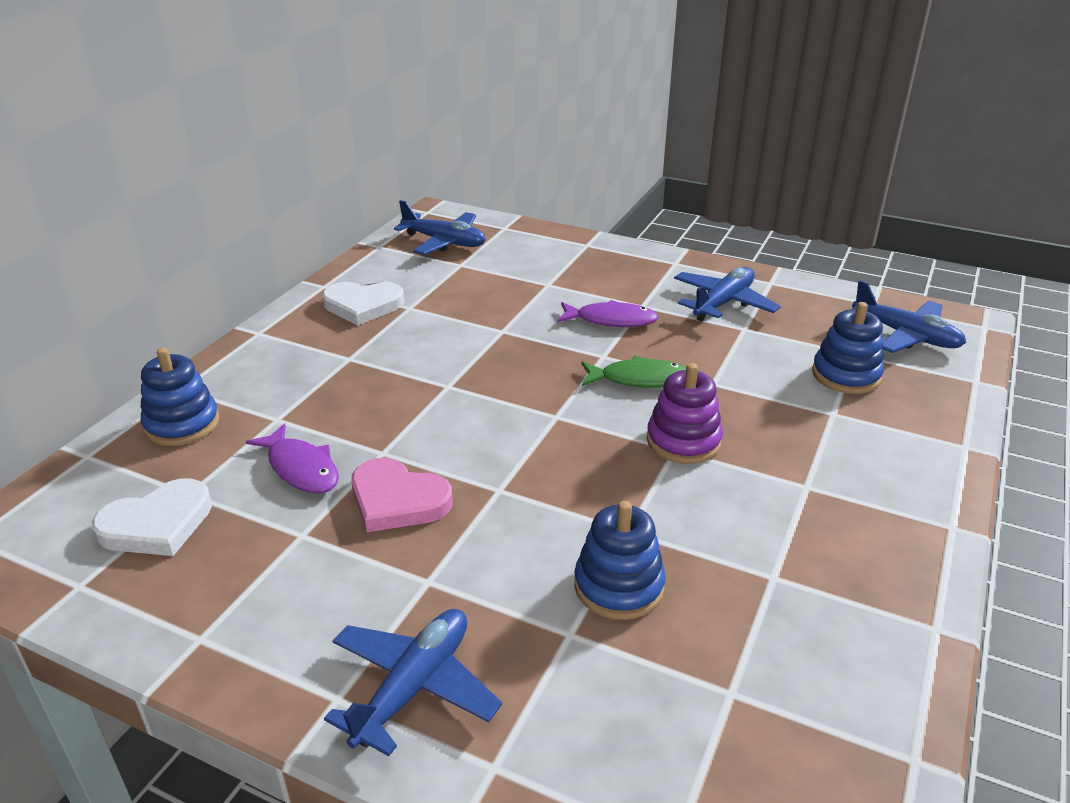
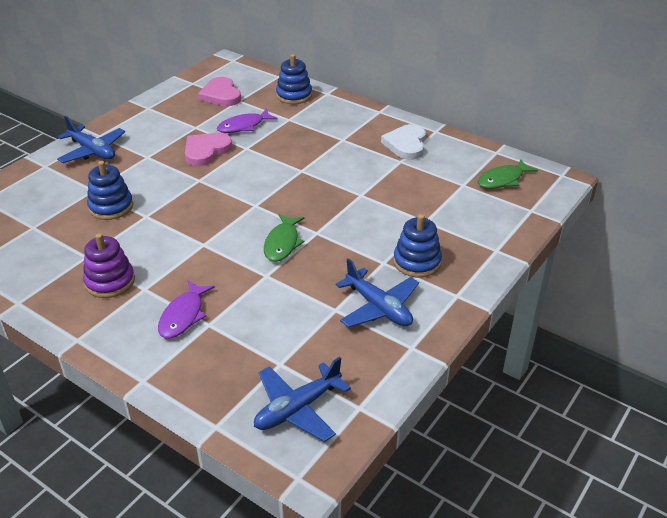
camera: 100 degrees right, 5 degrees up
(157, 524) = (221, 95): white heart -> pink heart
(444, 242) = (503, 180): blue plane -> green fish
(611, 320) = (364, 243): purple fish -> purple fish (183, 316)
(683, 441) = (209, 249): purple stacking toy -> purple stacking toy (110, 281)
(846, 375) = (251, 347): blue stacking toy -> blue stacking toy (417, 262)

